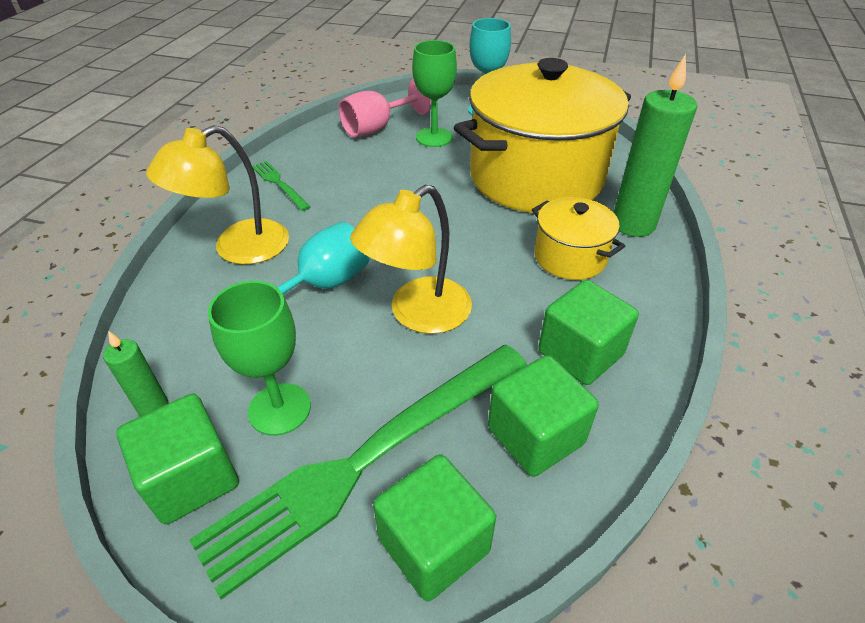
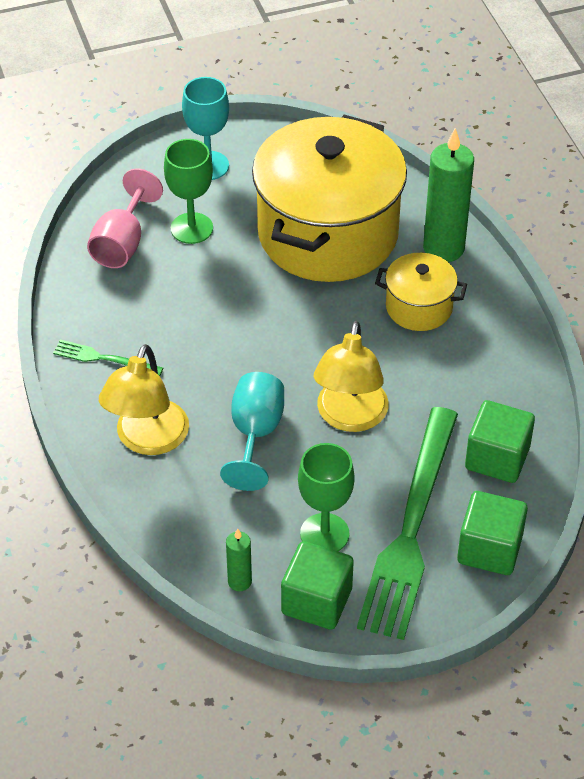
camera: 35 degrees left, 5 degrees up
(580, 353) = (484, 386): green cube -> none

